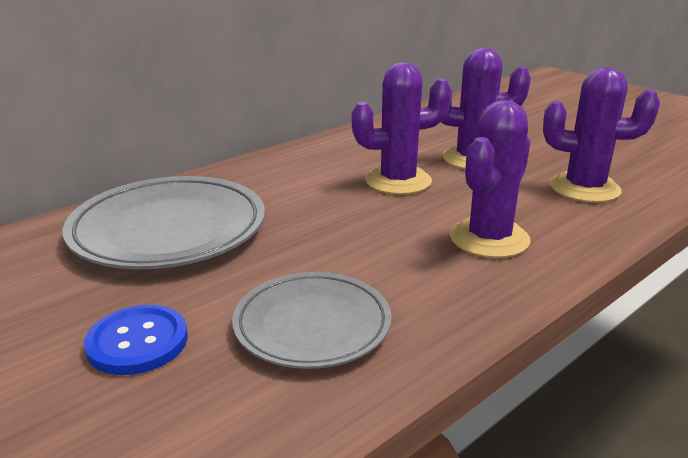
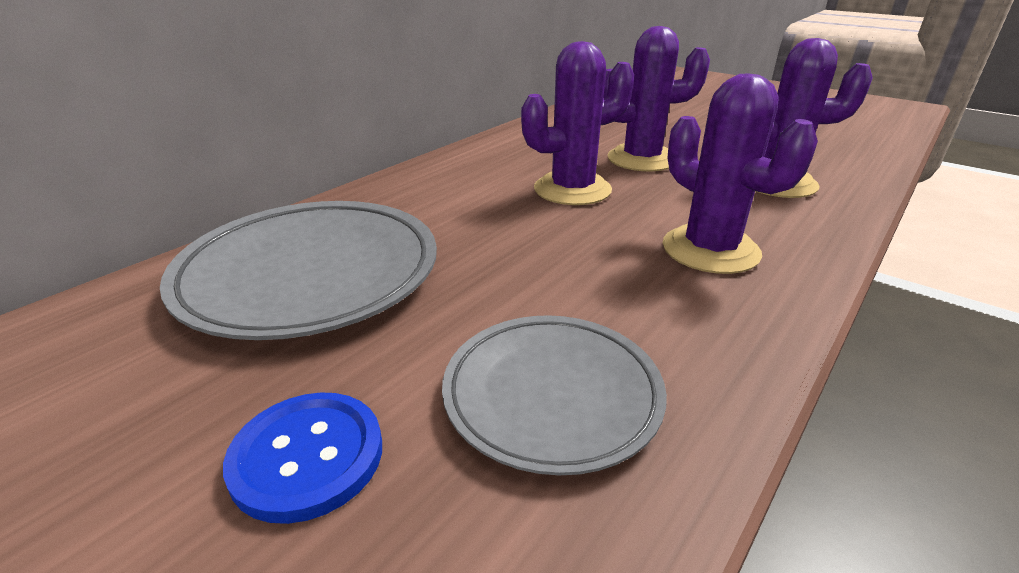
camera: 10 degrees left, 5 degrees up
(489, 238) = (710, 250): purple cactus -> purple cactus turned 60 degrees counterclockwise

